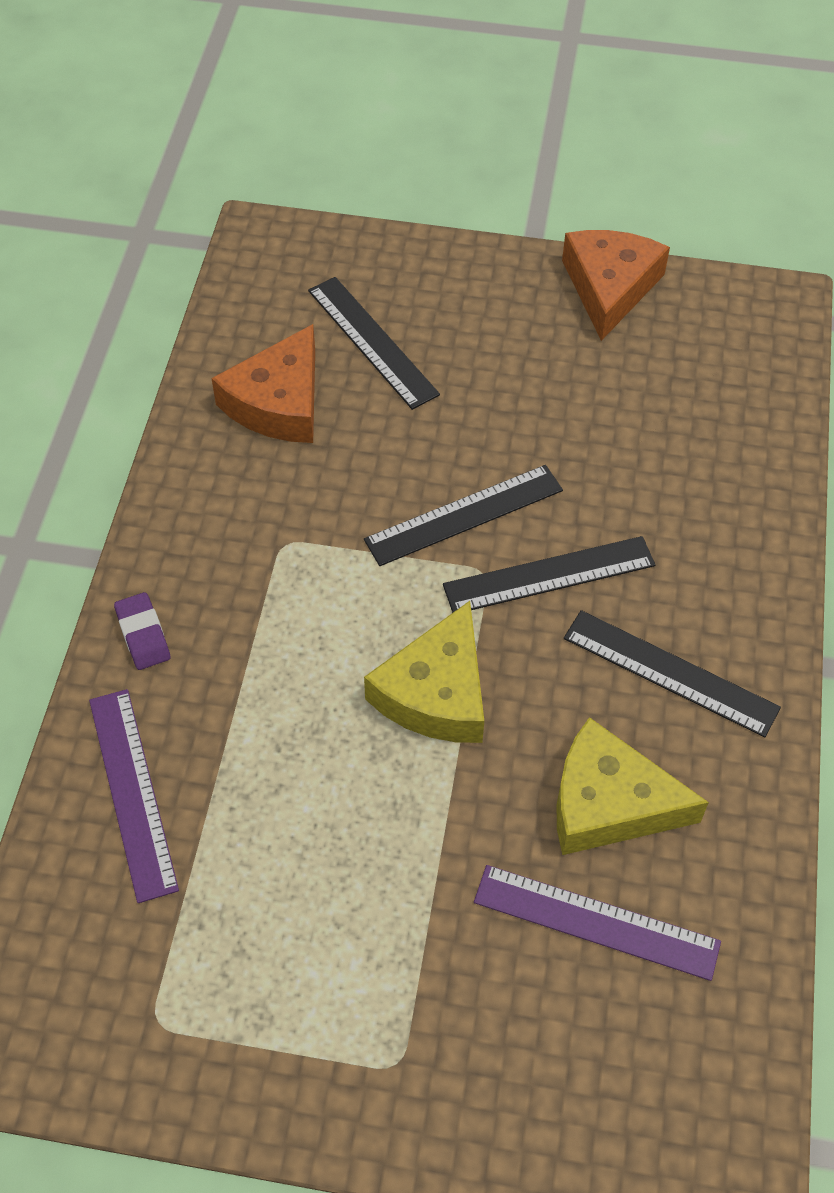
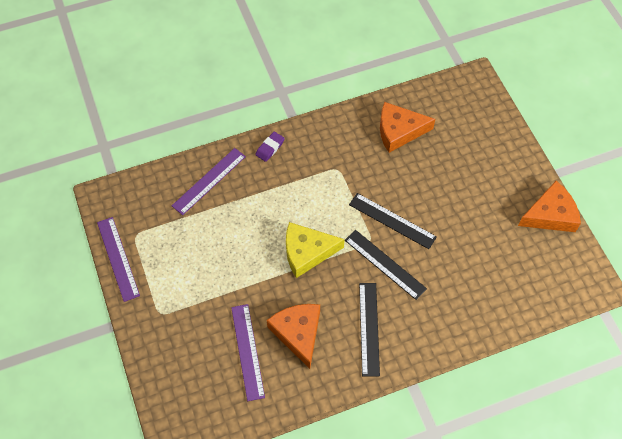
camera: 60 degrees right, 5 degrees up
(191, 1093) = (118, 258): none -> purple ruler
(372, 342) = (452, 145): black ruler -> none
(609, 803) = (298, 333): yellow cheese -> orange cheese

